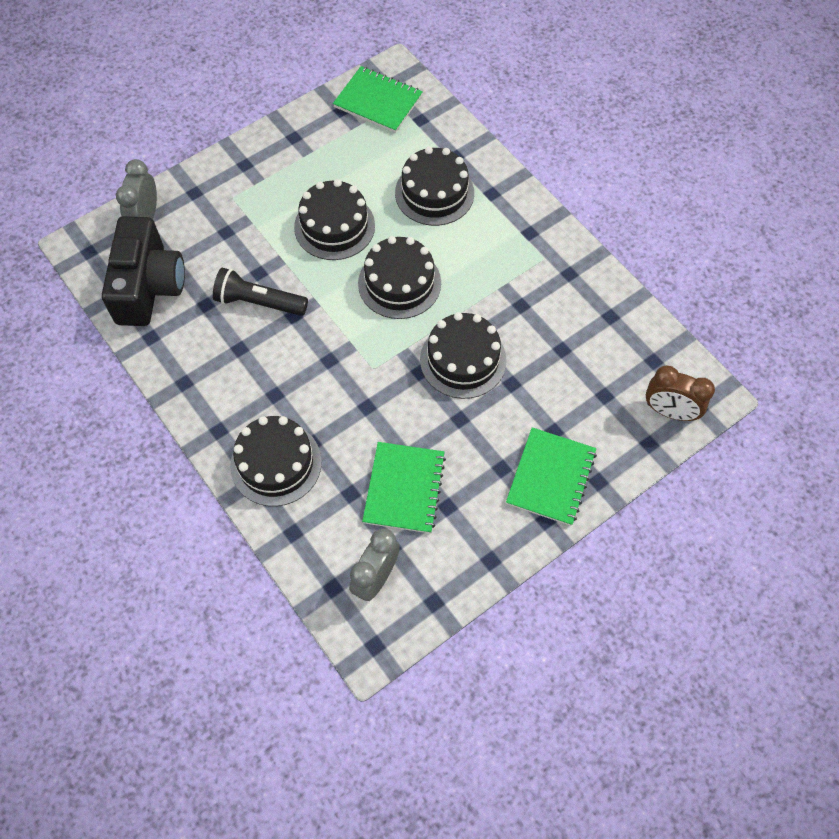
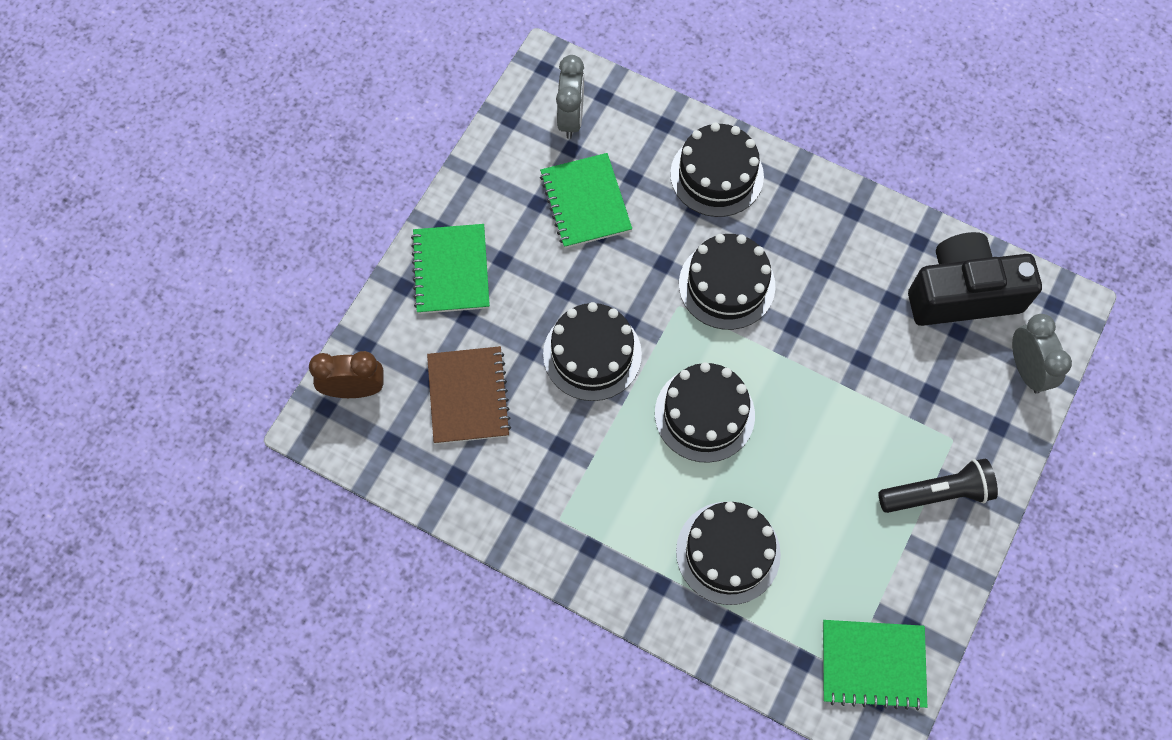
camera: 155 degrees right, 5 degrees up
(148, 286) = (962, 293): black camera -> black camera turned 105 degrees clockwise
(259, 302) = (838, 326): black flashlight -> black flashlight (937, 493)
(334, 226) = (816, 453): black cake -> black cake (726, 285)
(577, 368) = (468, 396): none -> brown notebook

